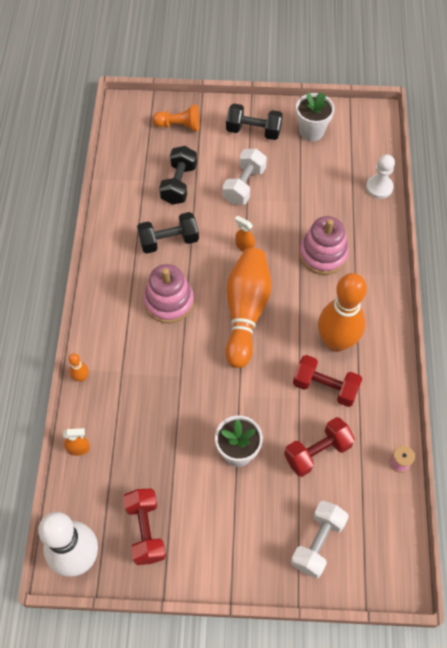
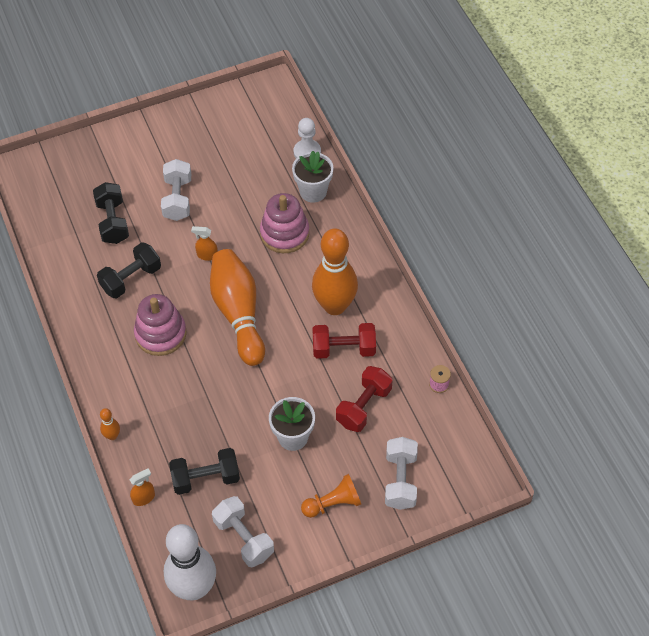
camera: 25 degrees left, 5 degrees down
(146, 530) = (244, 538): red dumbbell -> white dumbbell
(179, 125) = (83, 166): orange pawn -> orange pawn (333, 503)
(253, 131) = (160, 144): black dumbbell -> black dumbbell (206, 478)
(311, 131) = (217, 124): white flower pot -> white flower pot (313, 191)

